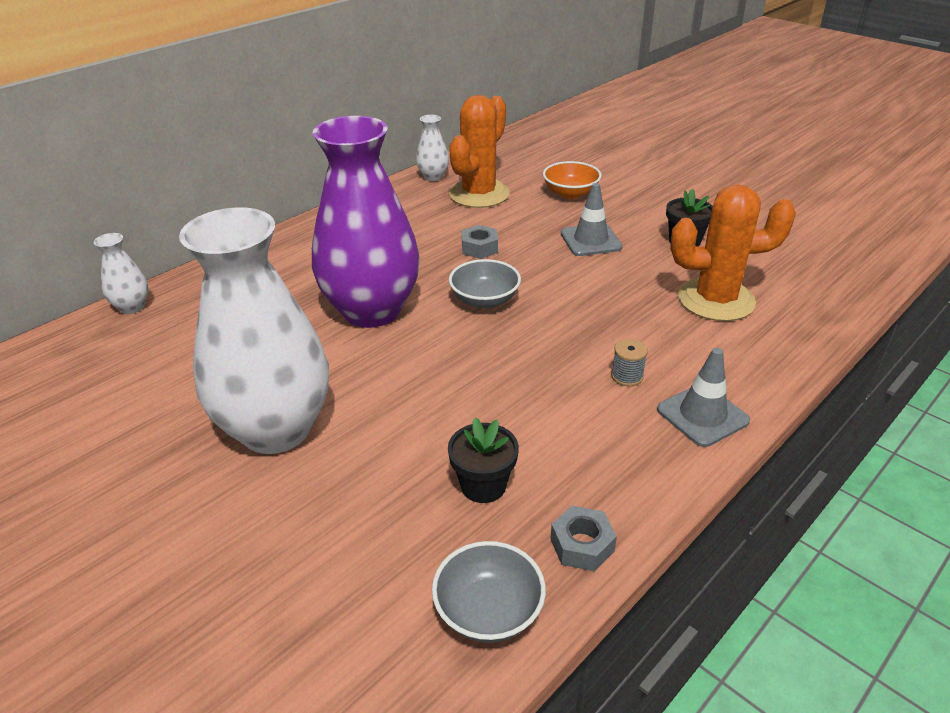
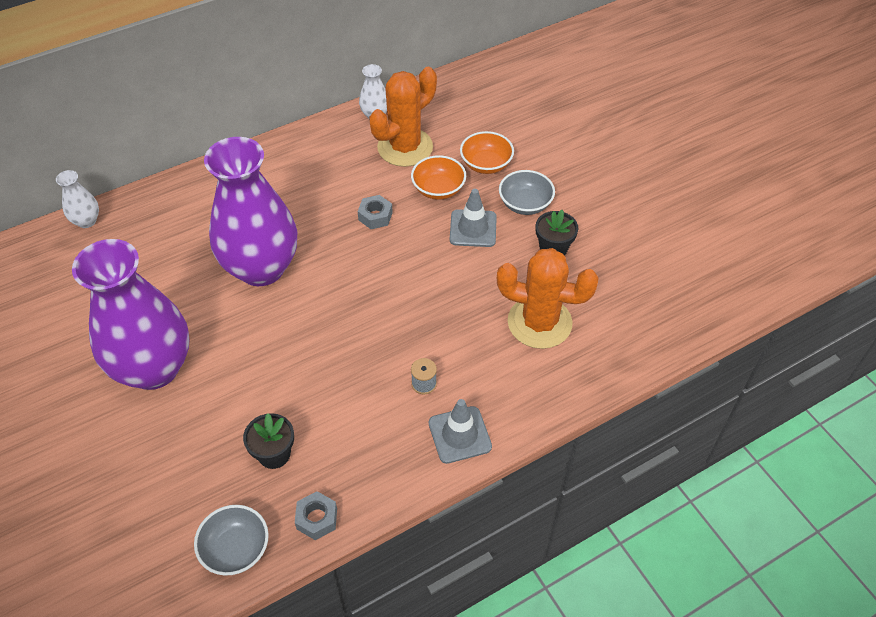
camera: 15 degrees right, 15 degrees up
(276, 429) = (154, 368): white vase -> purple vase
(485, 300) = (353, 278): grey bowl -> grey bowl (525, 204)
(534, 218) = (438, 189): none -> orange bowl

